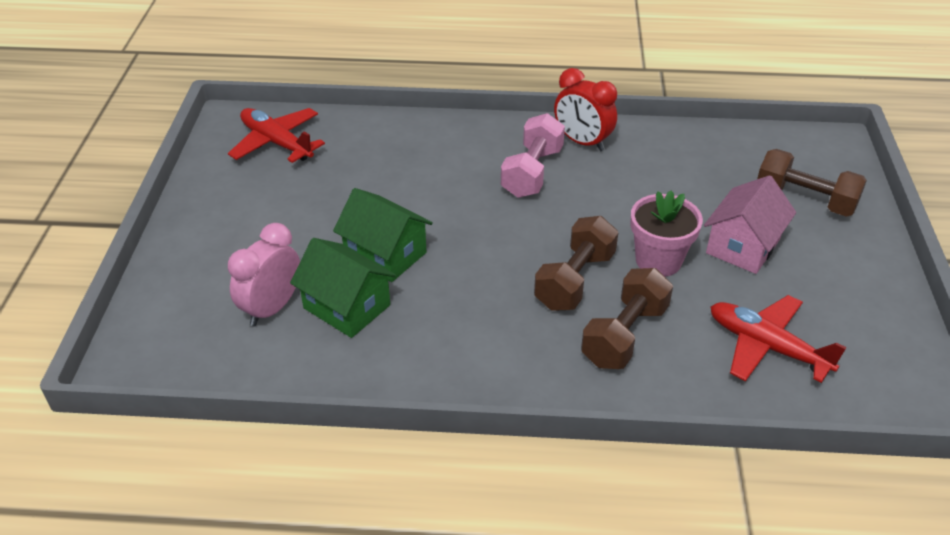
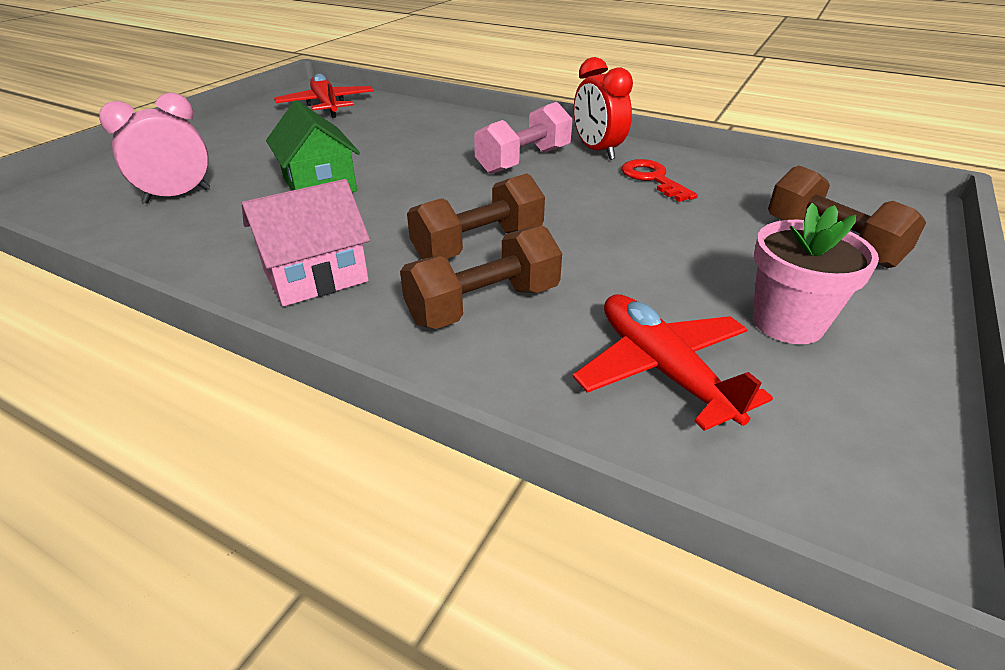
camera: 25 degrees right, 5 degrees down
(346, 307) = (237, 210): green house -> none
(648, 165) = (653, 179): none -> red key
(658, 261) = (591, 252): pink flower pot -> pink flower pot (787, 322)
(743, 246) = (711, 264): pink house -> pink house (315, 276)

